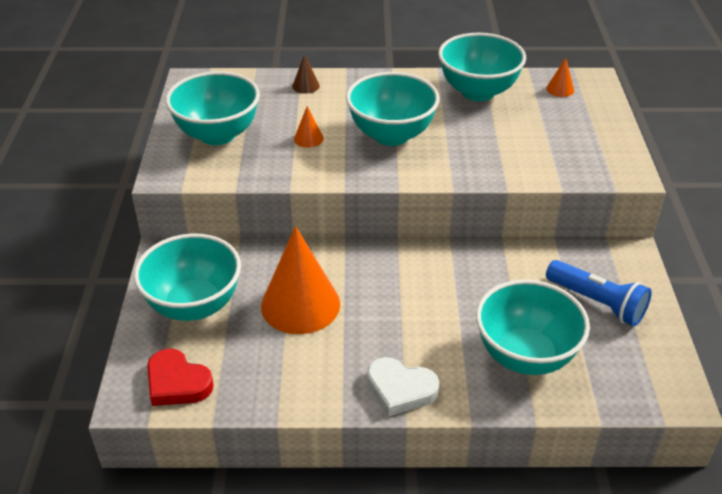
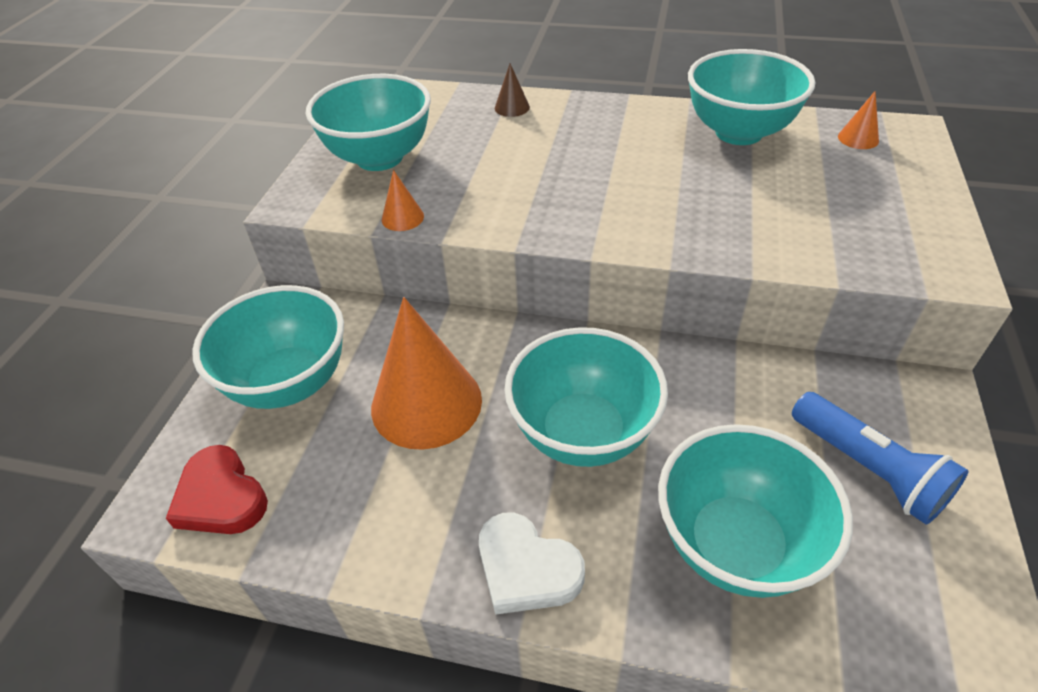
camera: 15 degrees right, 5 degrees up
(308, 138) = (491, 173): orange cone -> orange cone (402, 218)
(391, 135) = (603, 179): turquoise bowl -> turquoise bowl (583, 433)

